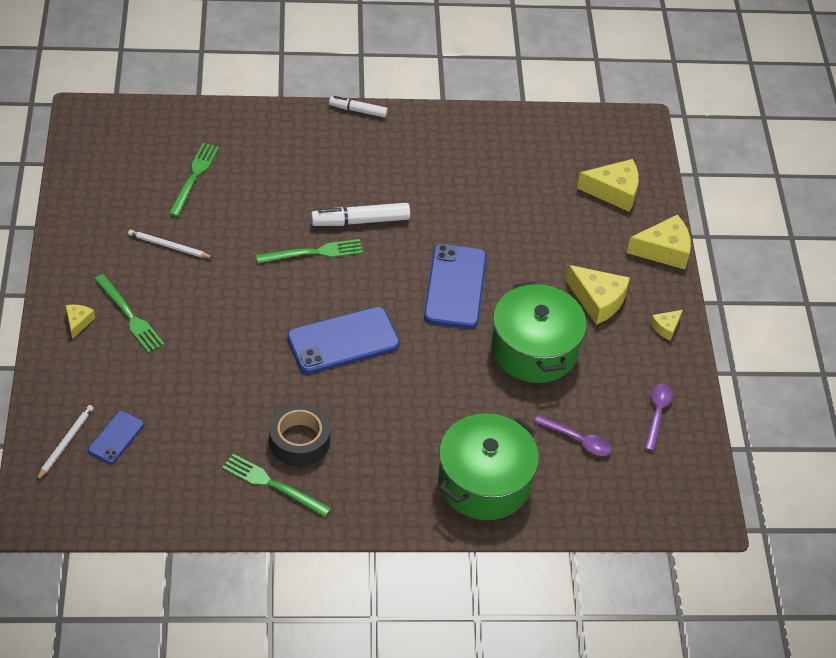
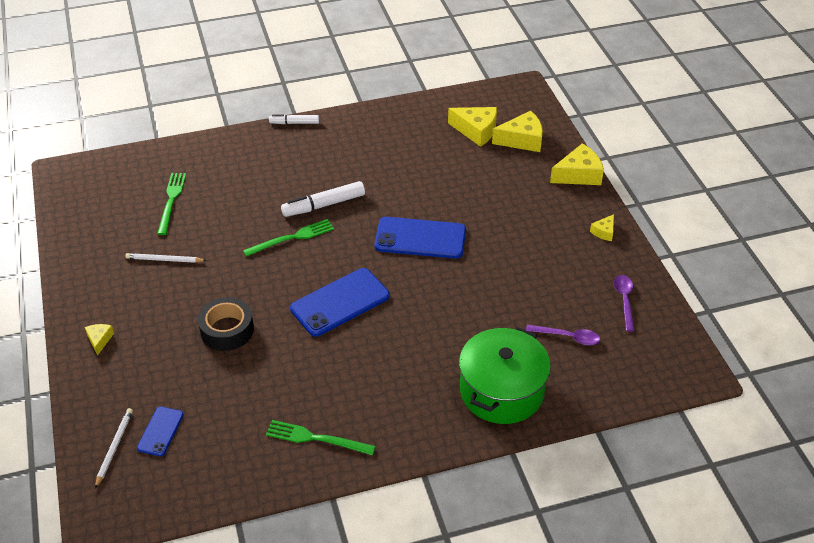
camera: 10 degrees left, 5 degrees down
(130, 316) = (145, 324): green fork -> none
(299, 441) = (328, 394): black tape -> black tape (227, 330)
(455, 286) = (420, 238): blue phone -> blue phone turned 75 degrees counterclockwise
(534, 349) = (504, 273): green pot -> none
(598, 300) = (541, 223): yellow cheese -> yellow cheese (476, 131)

